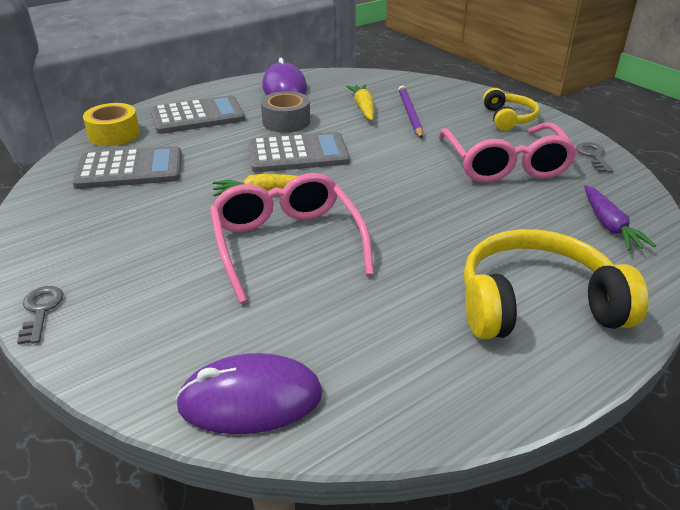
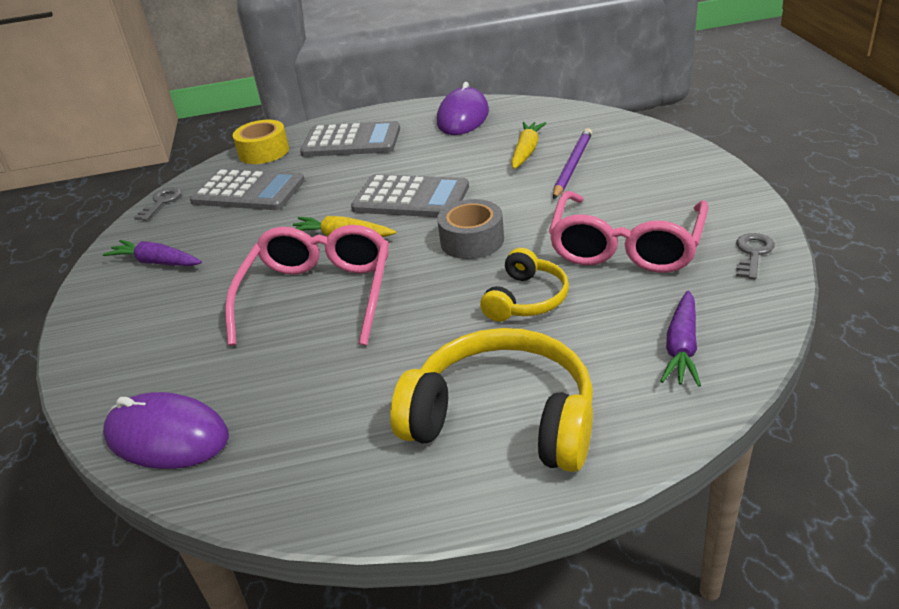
camera: 30 degrees right, 0 degrees up
(41, 311) = (83, 314): grey key -> grey key (161, 202)
(85, 246) = (156, 262): none -> purple carrot
(286, 121) = (431, 158): grey tape -> grey tape (472, 241)
(508, 118) = (688, 187): yellow headphones -> yellow headphones (526, 299)

